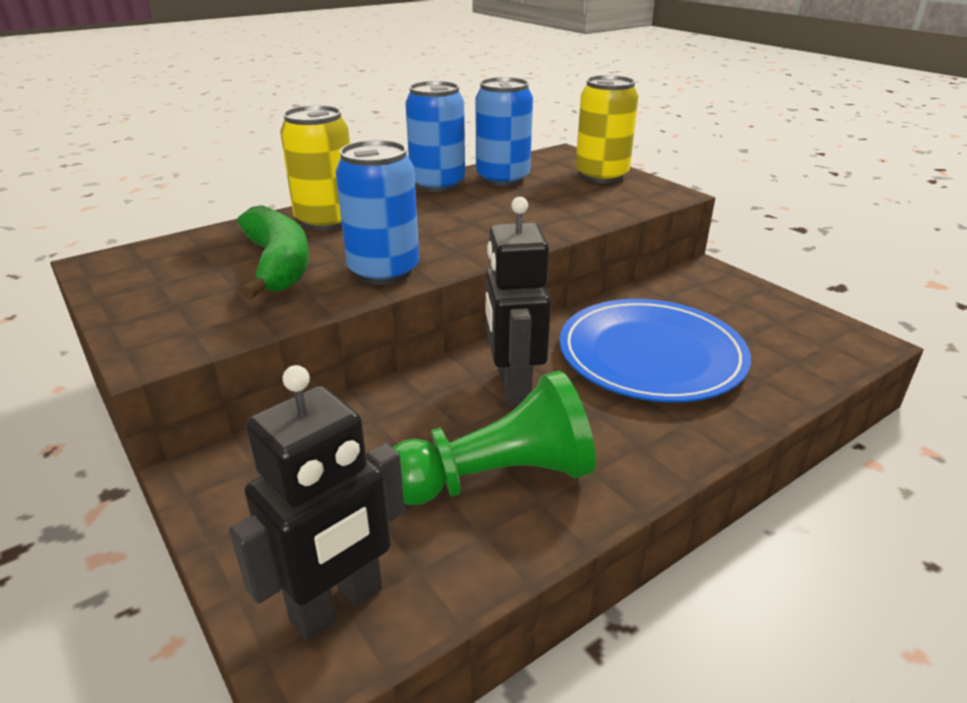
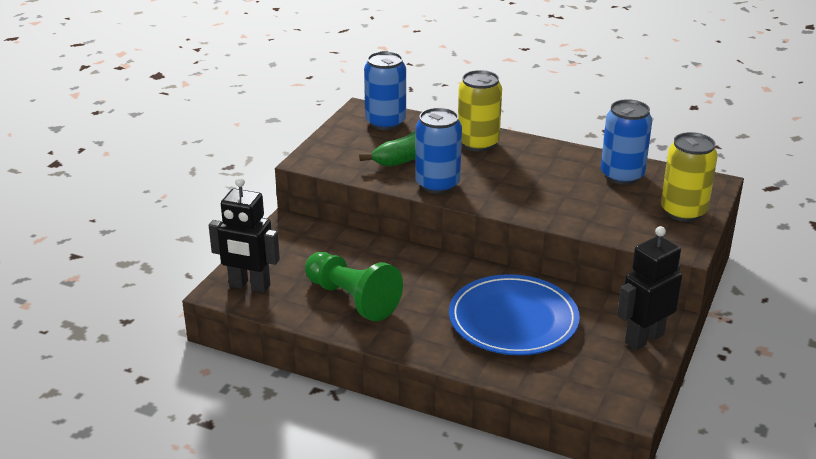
camera: 60 degrees right, 0 degrees up
(437, 184) = (579, 156): blue can -> blue can (385, 122)
(513, 388) = (429, 281): black robot -> black robot (644, 338)

